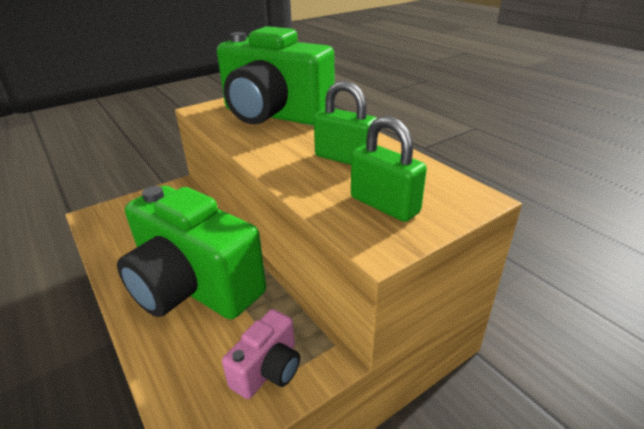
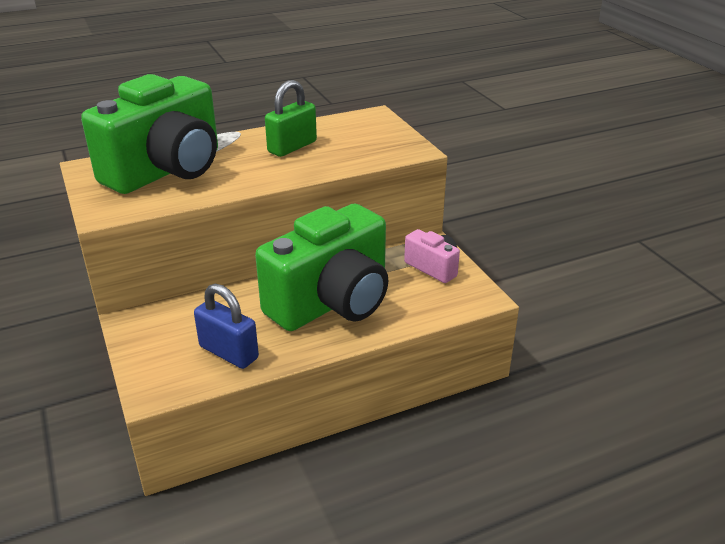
camera: 80 degrees left, 0 degrees up
(128, 239) = (229, 352): none -> blue padlock
(384, 205) = (370, 142): green padlock -> none

